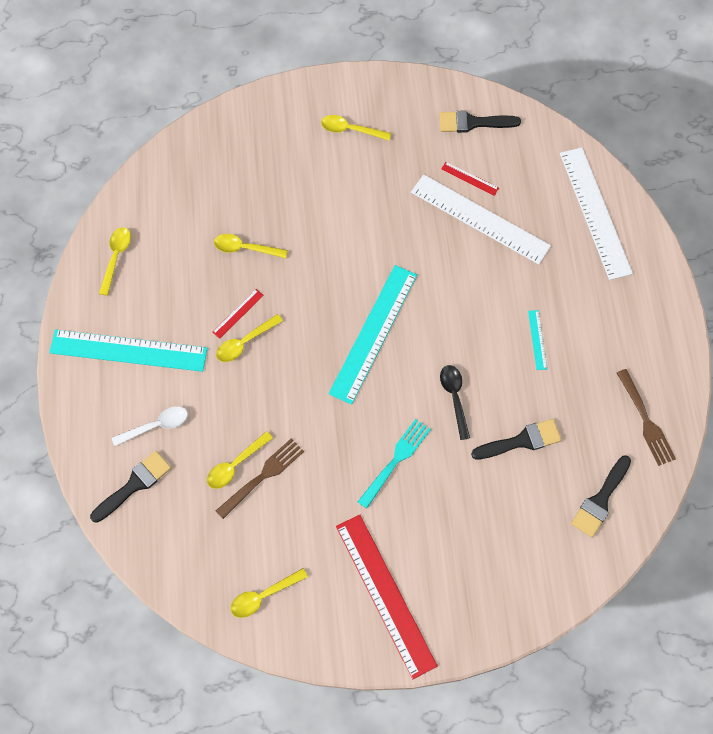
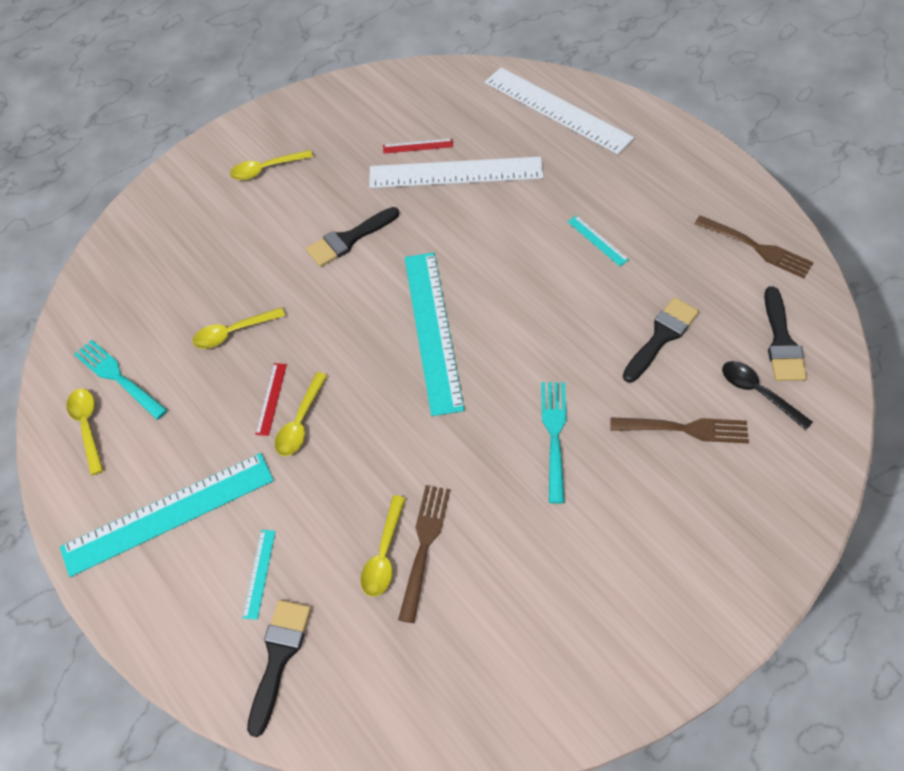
camera: 30 degrees left, 10 degrees down
(155, 234) = (119, 378): none -> turquoise fork
(156, 426) = (259, 573): white spoon -> turquoise ruler
(264, 595) = (526, 677): yellow spoon -> none
(385, 595) = (657, 579): red ruler -> none
(454, 398) = (563, 339): black spoon -> black spoon (758, 393)
(473, 123) = (383, 101): black brush -> black brush (349, 239)
(482, 514) = (683, 429): none -> brown fork

